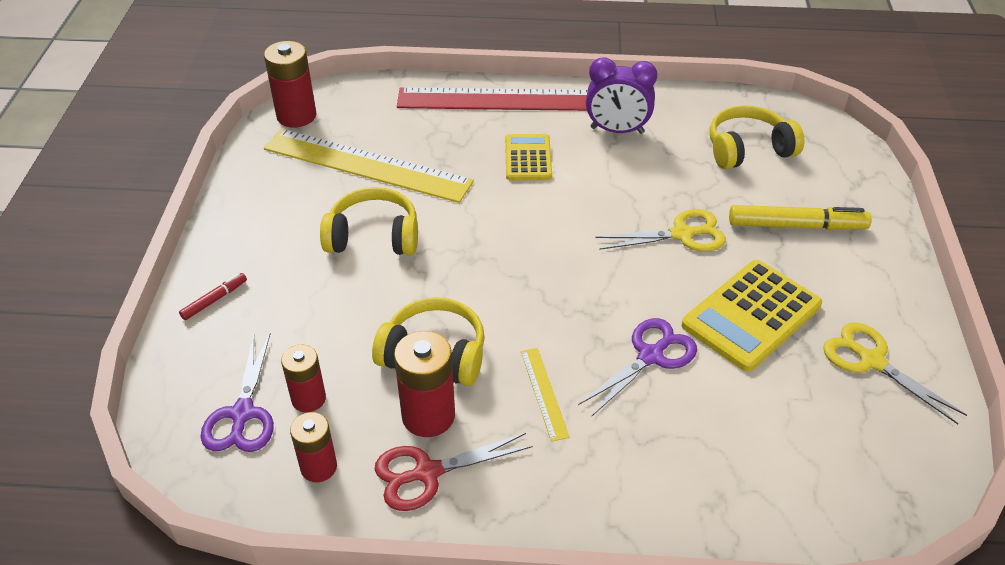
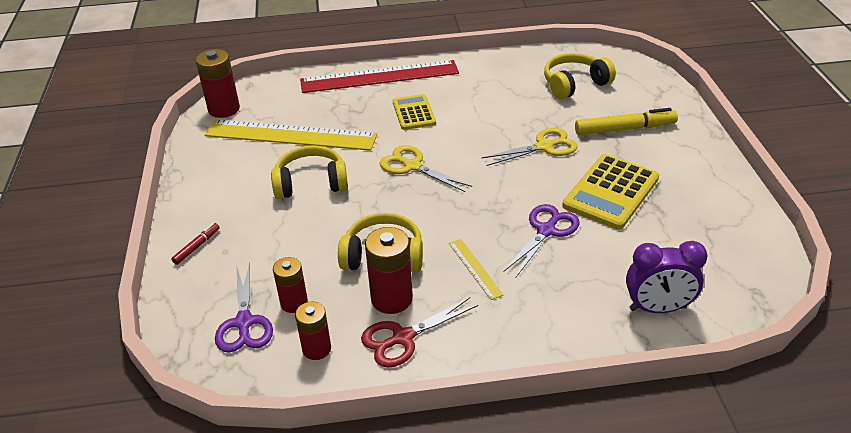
camera: 10 degrees left, 5 degrees down
(617, 130) = (474, 85): purple clock -> purple clock (657, 308)
(871, 361) = (705, 208): yellow scissors -> yellow scissors (412, 166)

